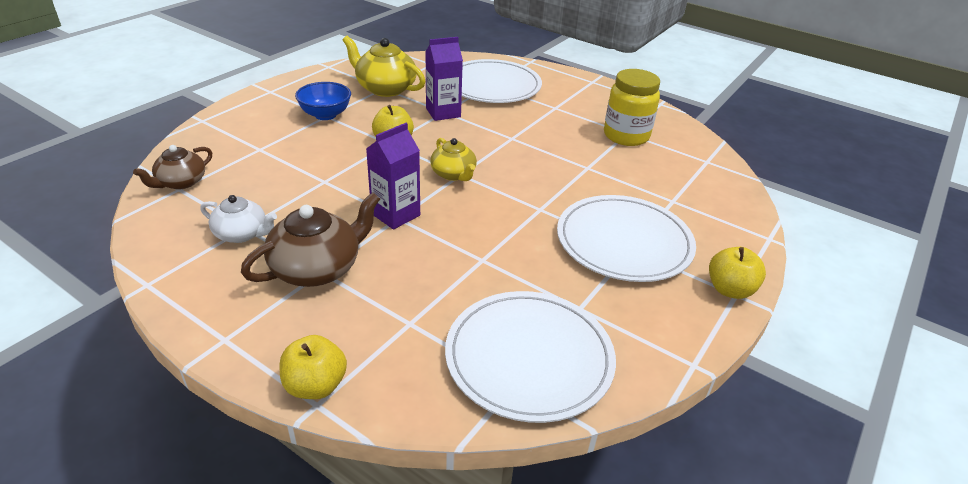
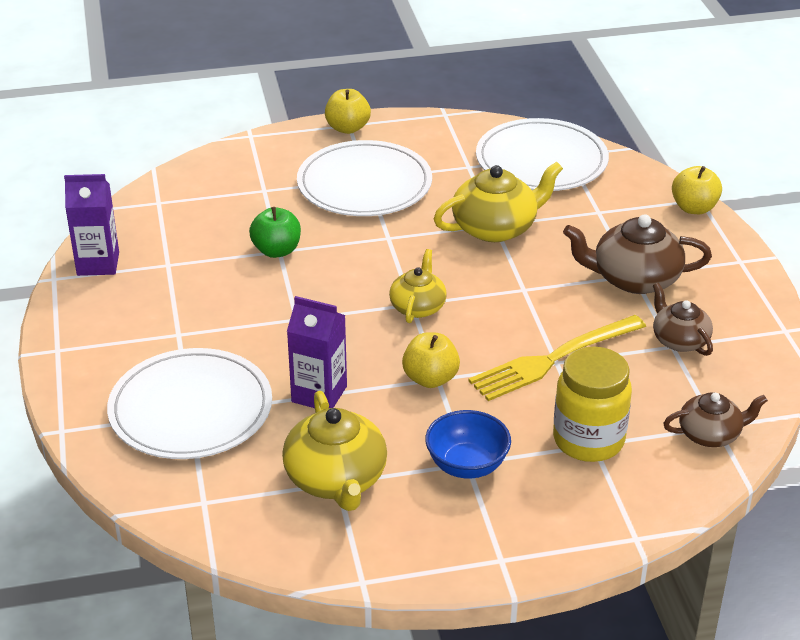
camera: 135 degrees left, 0 degrees up
(242, 234) = (679, 340): white teapot -> brown teapot
(328, 181) = (552, 360): none -> yellow fork
(395, 214) = (523, 293): purple carton -> purple carton (98, 264)
(477, 257) = (496, 228): none -> yellow teapot
(589, 167) = (276, 251): none -> green apple
(626, 136) = (176, 262): yellow jar -> yellow jar (588, 440)

